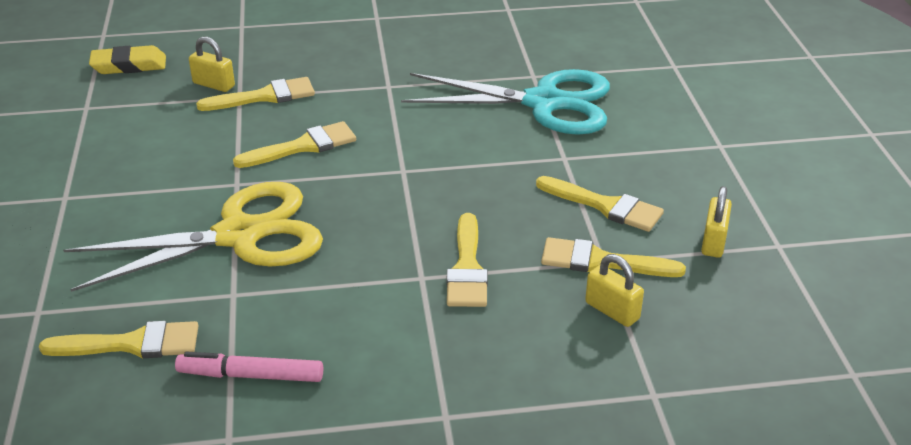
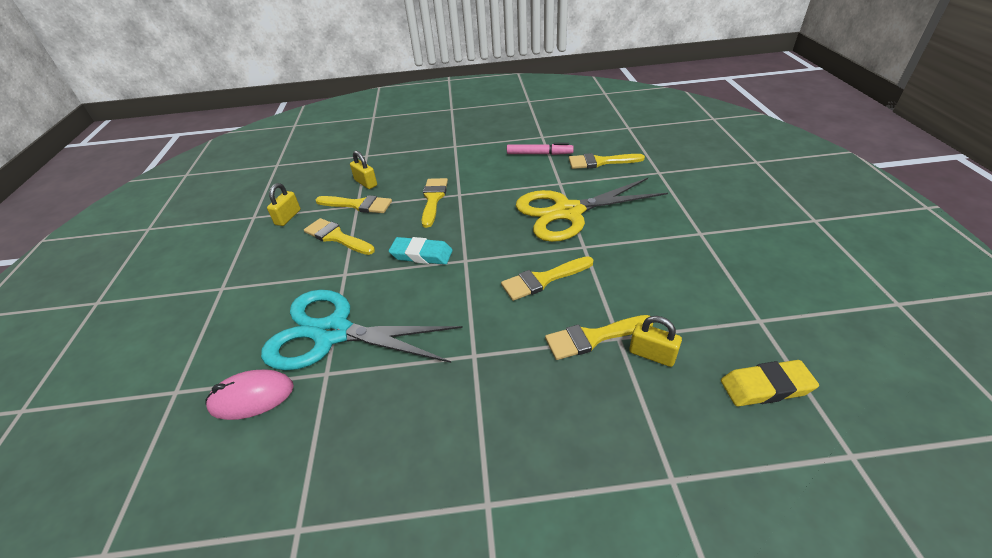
camera: 175 degrees left, 5 degrees up
(465, 178) = (421, 254): none -> turquoise eraser
(594, 62) = (252, 397): none -> pink mouse

